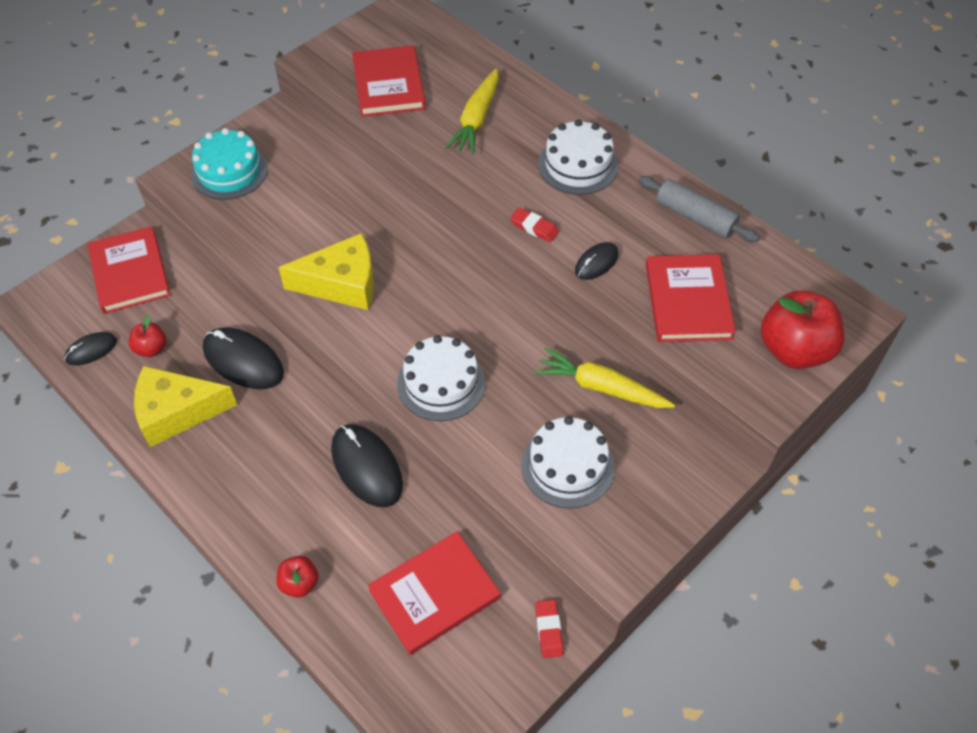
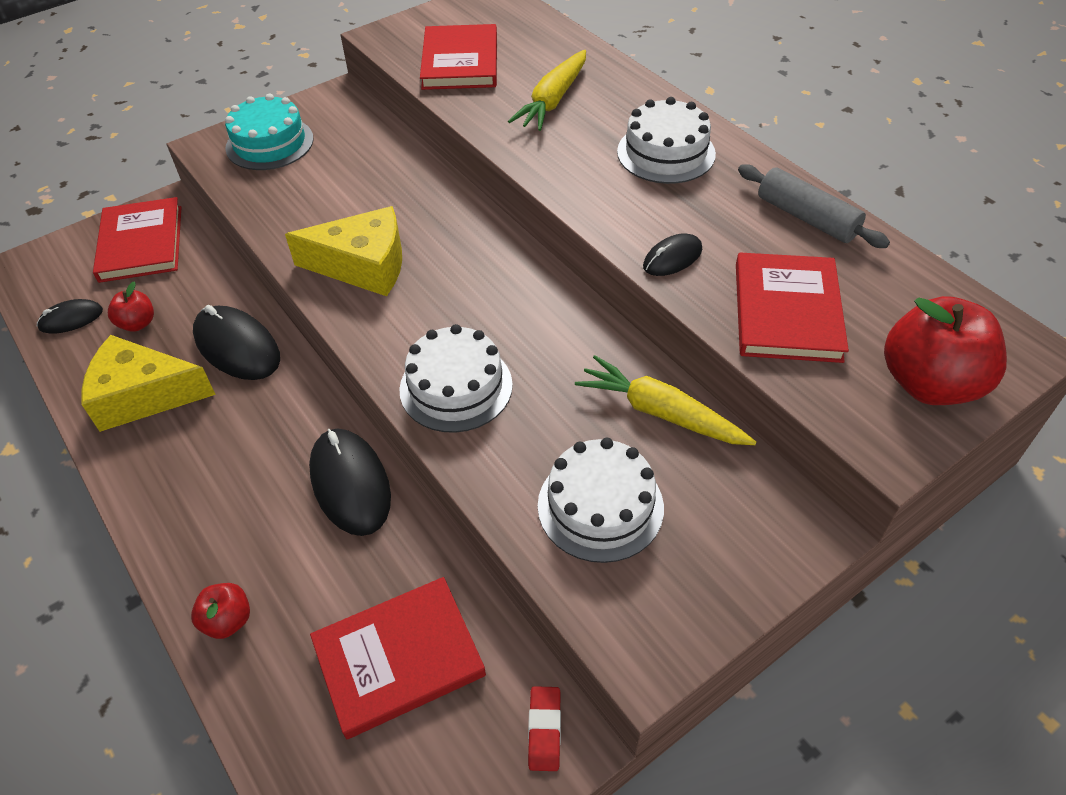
camera: 10 degrees right, 5 degrees down
(534, 227) = (600, 214): red eraser -> none

